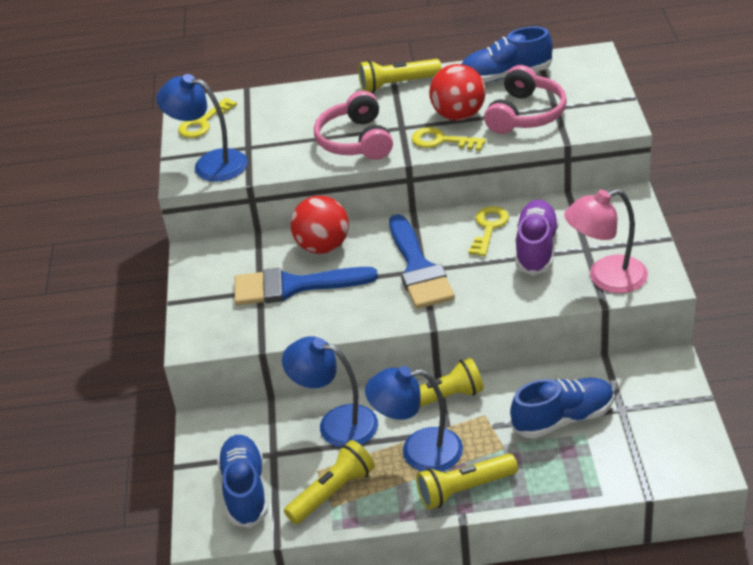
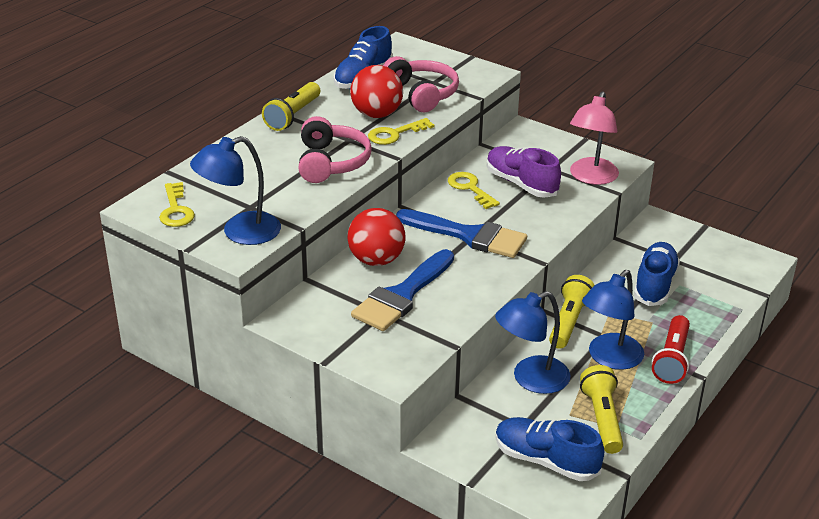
camera: 55 degrees left, 5 degrees down
(356, 141) = (331, 162): pink headphones -> pink headphones turned 120 degrees counterclockwise
(464, 489) = (672, 359): yellow flashlight -> red flashlight

